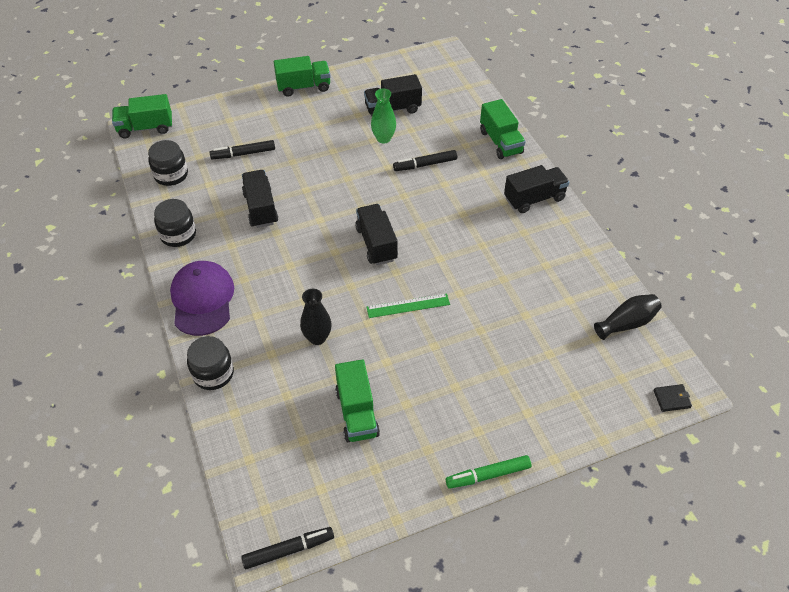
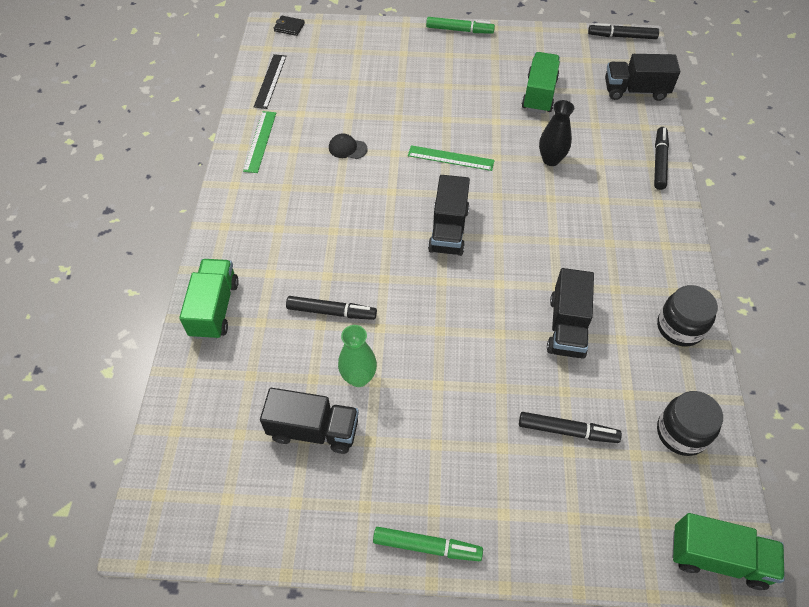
camera: 155 degrees left, 5 degrees up
(202, 299) = (660, 235): purple cap -> none
(213, 373) = (659, 162): black jar -> black marker
(303, 87) = (426, 546): green truck -> green marker
(502, 282) = (347, 148): none -> black cap
(534, 199) = (243, 218): black truck -> black truck (635, 91)
(578, 261) = (260, 141): none -> green ruler
(626, 323) = (270, 81): black vase -> black ruler

